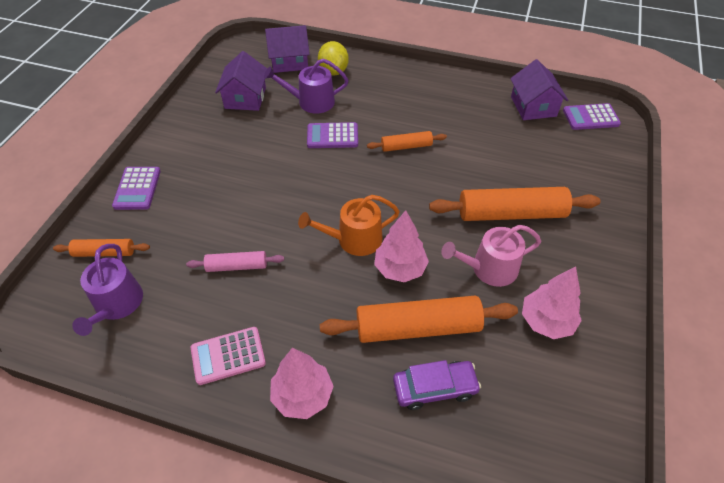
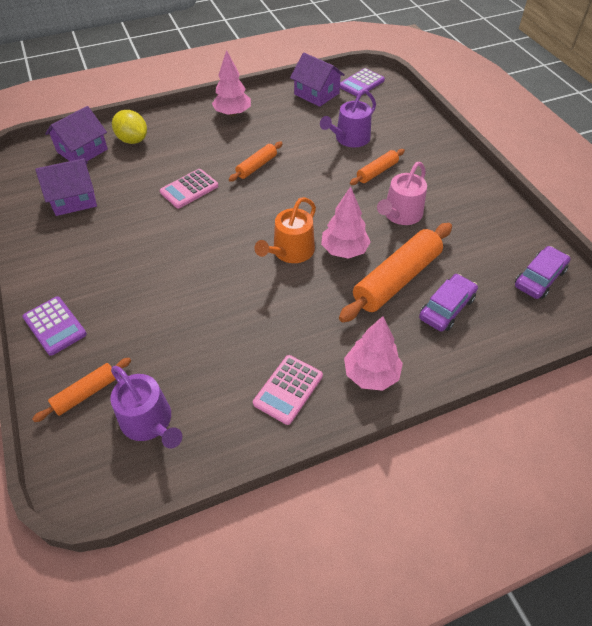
camera: 40 degrees left, 0 degrees up
(237, 266) = (221, 326): pink rolling pin -> none
(245, 98) = (74, 199): purple house -> purple house turned 75 degrees counterclockwise
(311, 102) = (140, 173): purple watering can -> purple watering can (349, 139)
(332, 136) = (189, 189): purple calculator -> pink calculator
(511, 213) = (377, 172): orange rolling pin -> orange rolling pin, size x0.53
(546, 321) = (466, 225): pink tree -> pink tree (232, 113)
(566, 430) = (539, 278): none -> purple car

